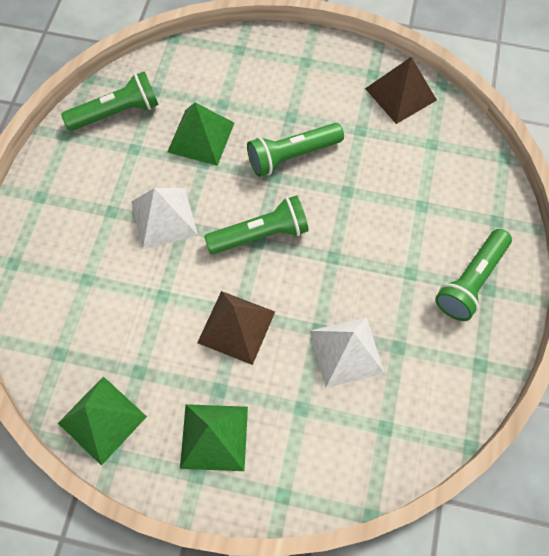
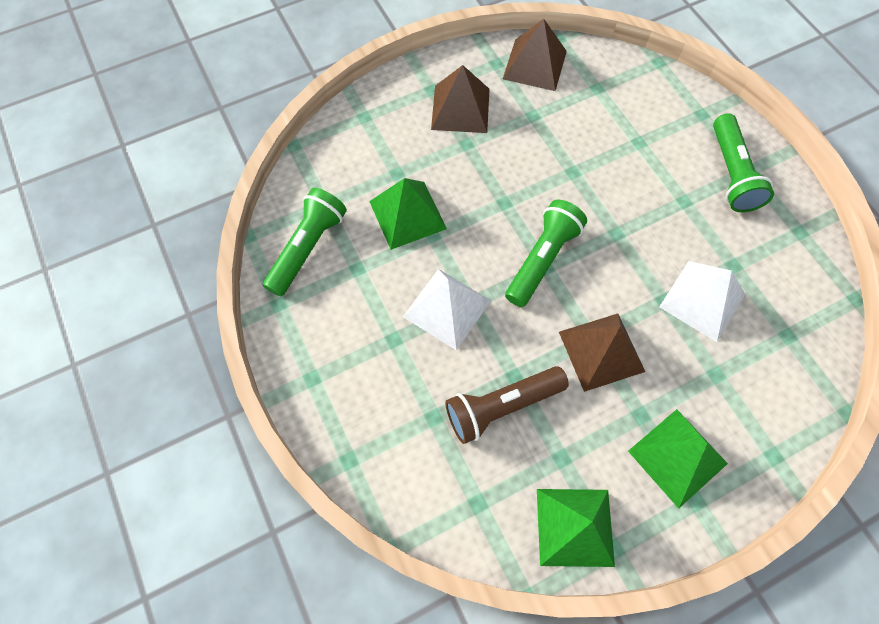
camera: 40 degrees left, 0 degrees up
(134, 307) = (501, 406): none -> brown flashlight
(292, 156) = (500, 175): green flashlight -> none
(312, 89) = (460, 108): none -> brown pyramid

